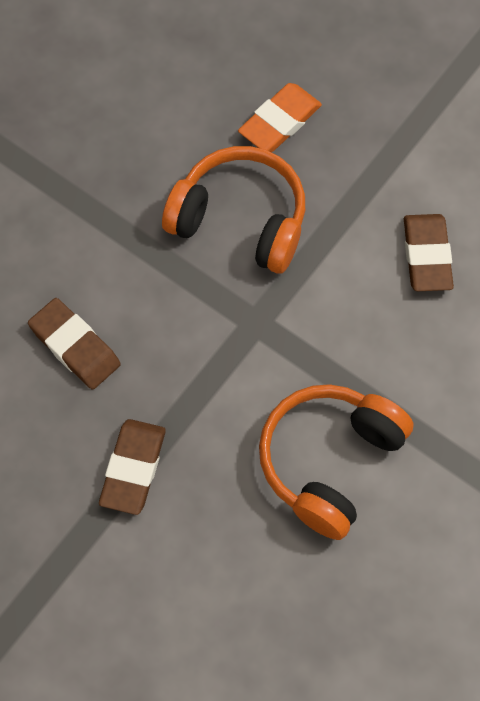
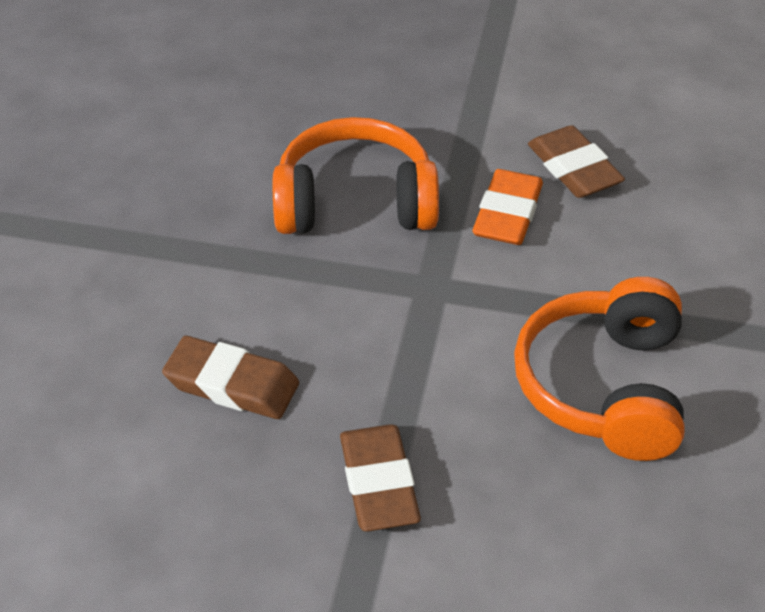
camera: 25 degrees left, 20 degrees down
(280, 122) = (344, 109): orange eraser -> orange eraser (507, 214)

